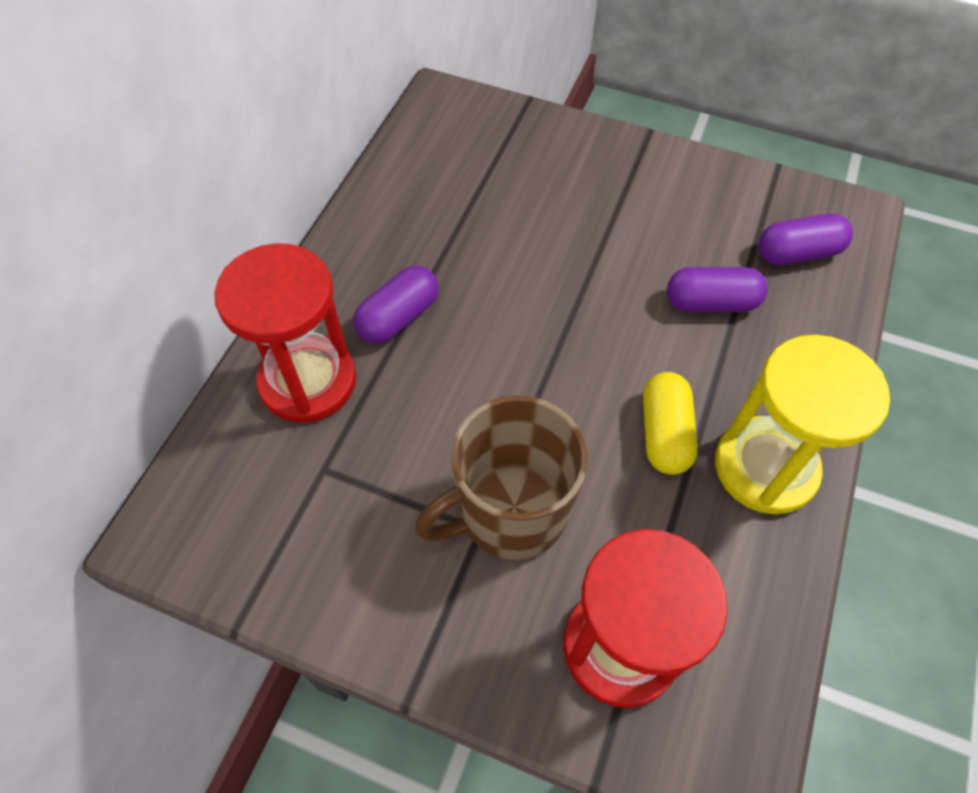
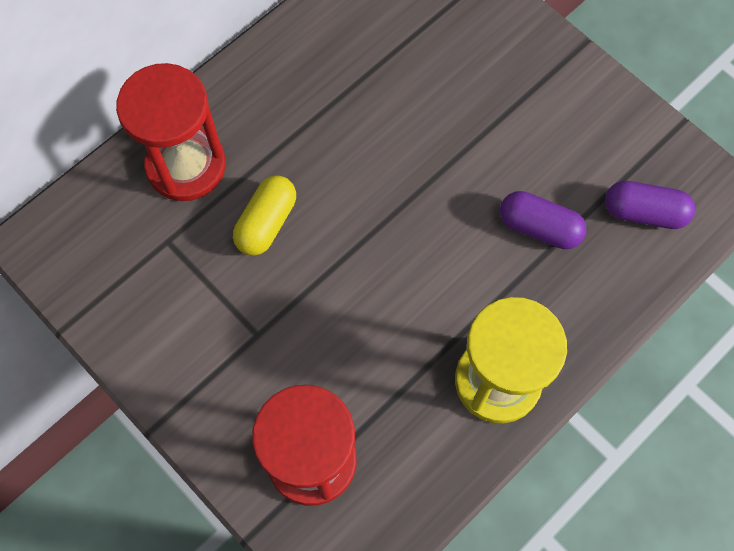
camera: 25 degrees right, 10 degrees up
(398, 317) = (278, 139): purple capsule -> none
(509, 512) = (284, 331): brown mug -> none
(664, 433) = (434, 321): yellow capsule -> yellow capsule (266, 223)

